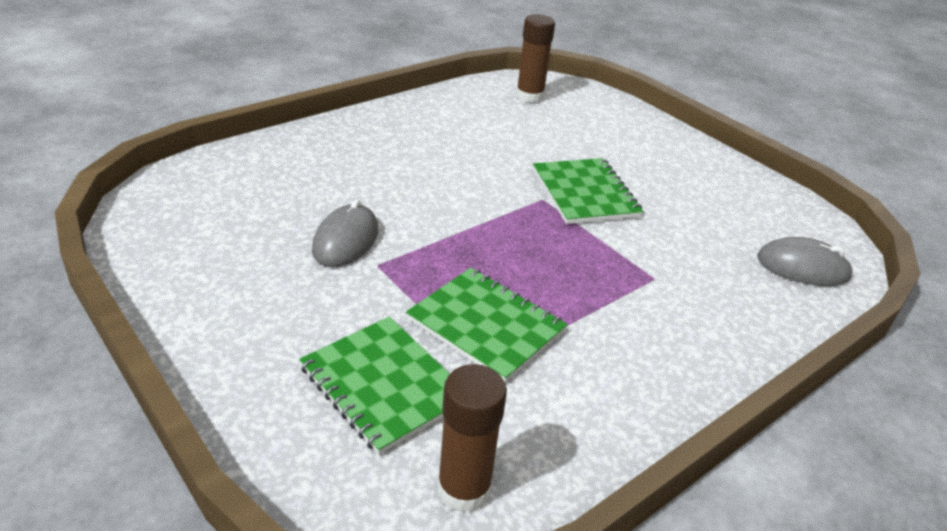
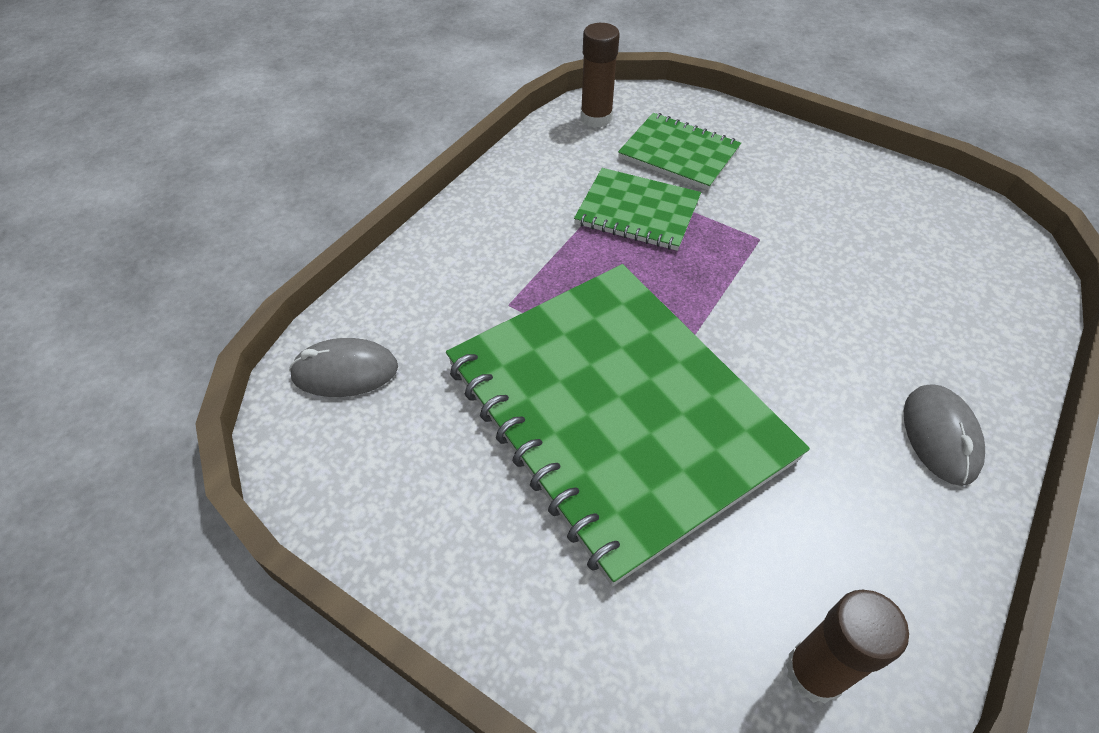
camera: 165 degrees right, 15 degrees up
(346, 240) = (807, 253): grey mouse -> grey mouse (940, 436)
(584, 193) = (616, 411): green notebook -> green notebook, size x2.17

